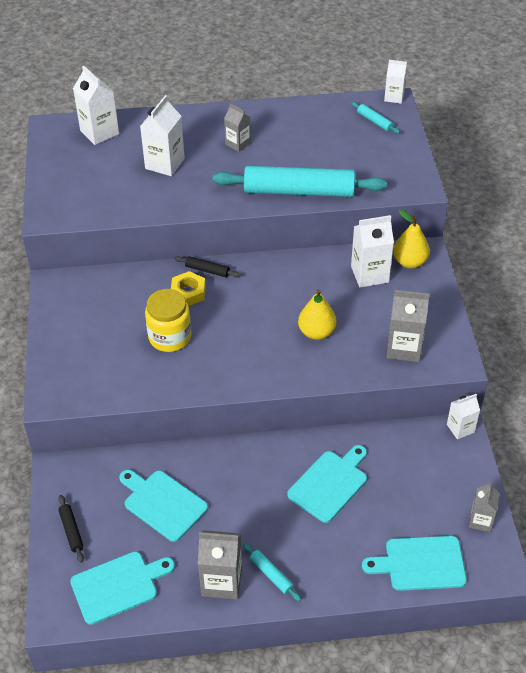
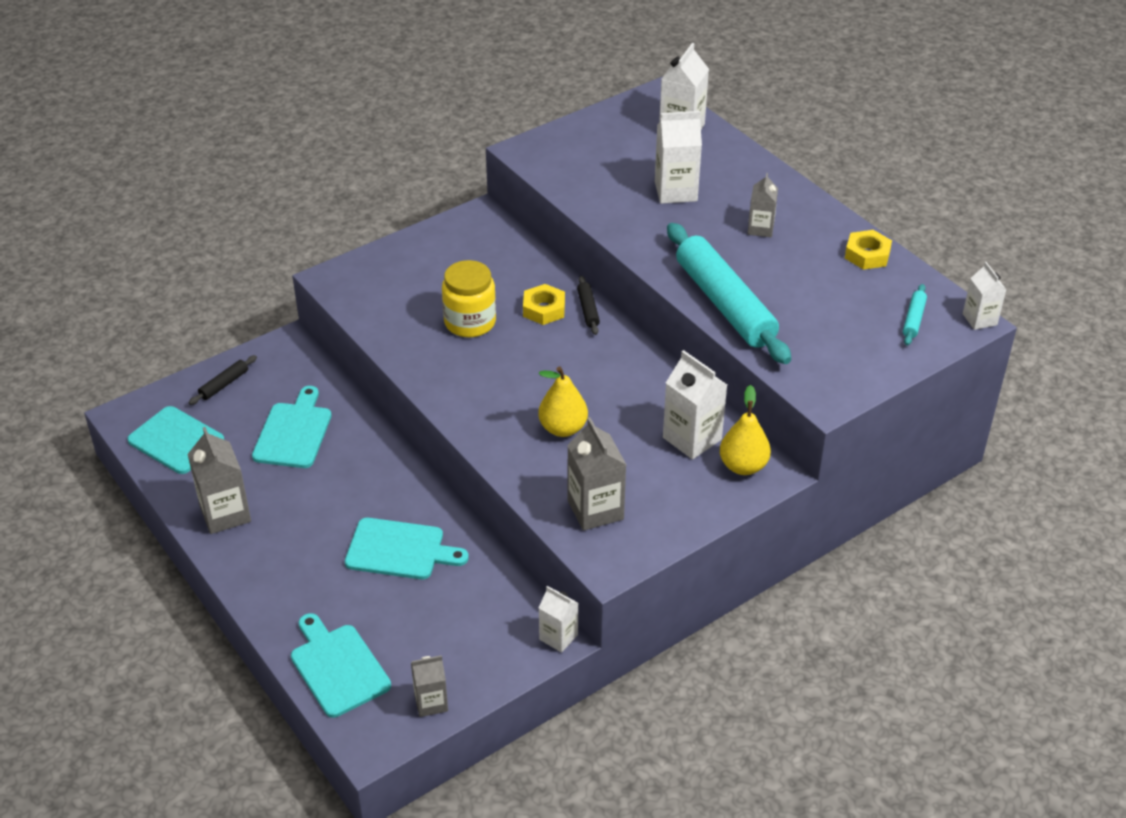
camera: 60 degrees right, 5 degrees down
(271, 574) = (254, 548): turquoise rolling pin -> none
(301, 112) = (867, 255): none -> yellow nut

